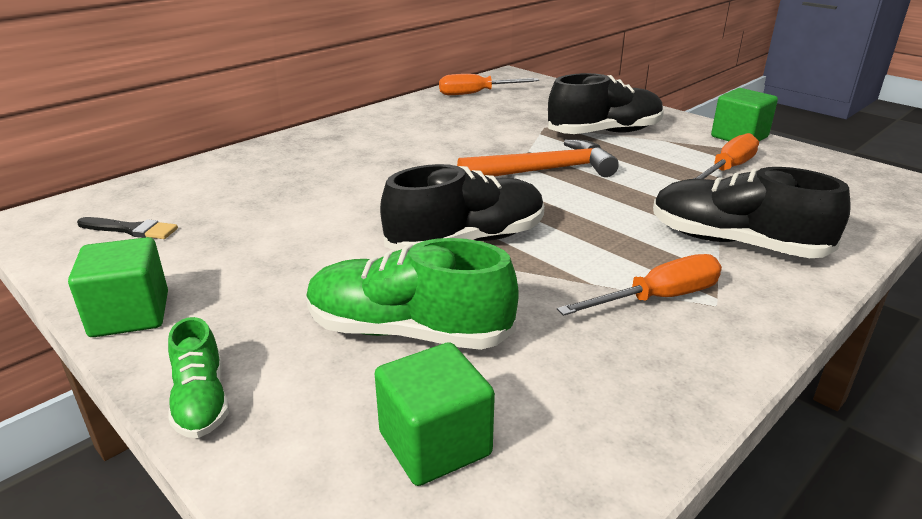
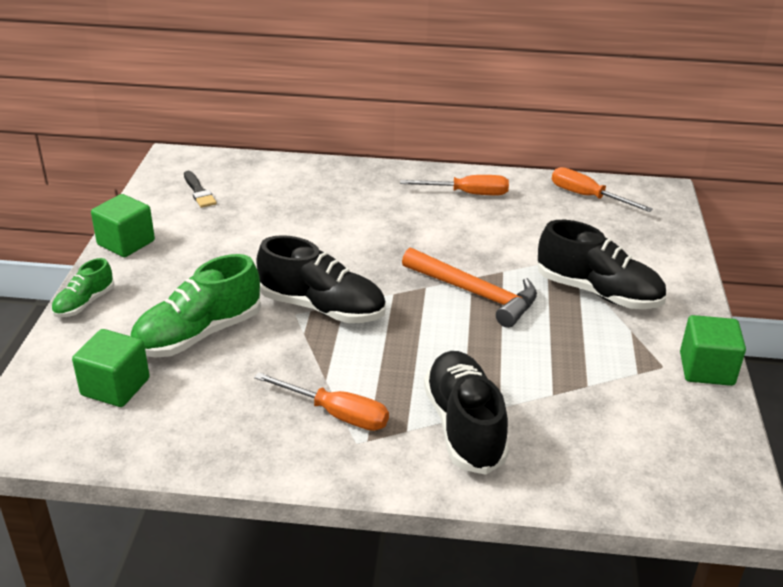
camera: 50 degrees right, 5 degrees up
(408, 332) = (198, 334): green shoe -> green shoe turned 105 degrees counterclockwise
(728, 169) = (613, 383): orange screwdriver -> orange screwdriver (467, 194)

